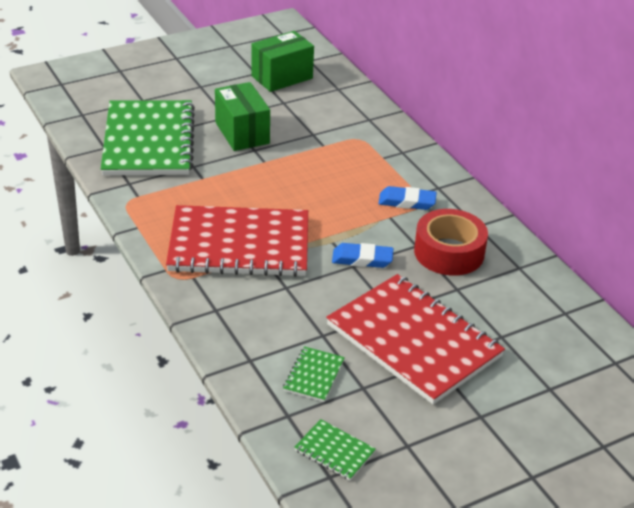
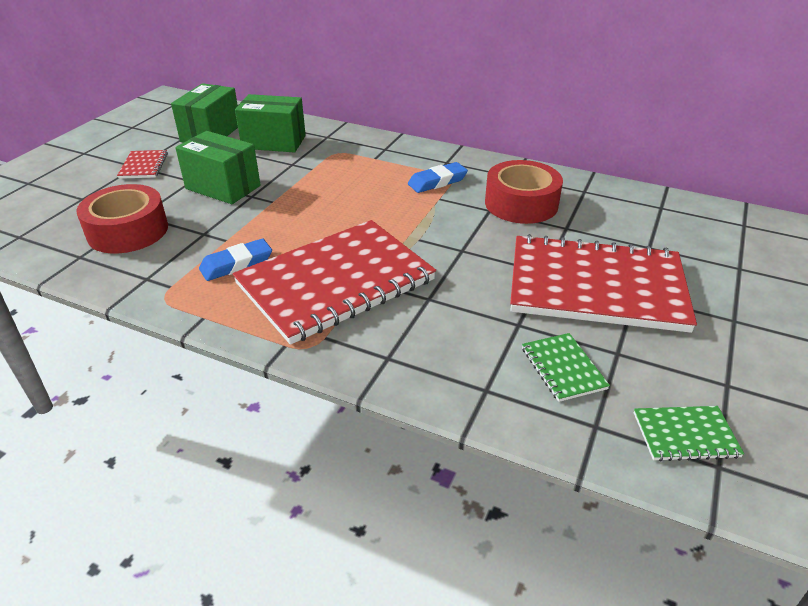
camera: 35 degrees left, 0 degrees up
(148, 141) = (128, 231): green notebook -> red tape
(206, 88) = (143, 166): none -> red notebook
(321, 107) = (274, 142): none -> green box
(362, 259) = (462, 241): blue eraser -> blue eraser (236, 264)

